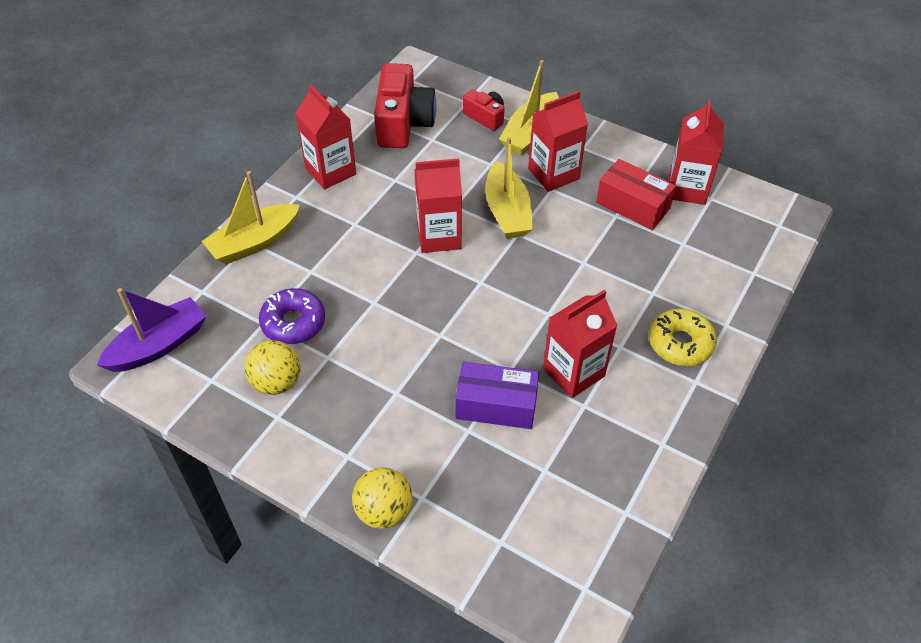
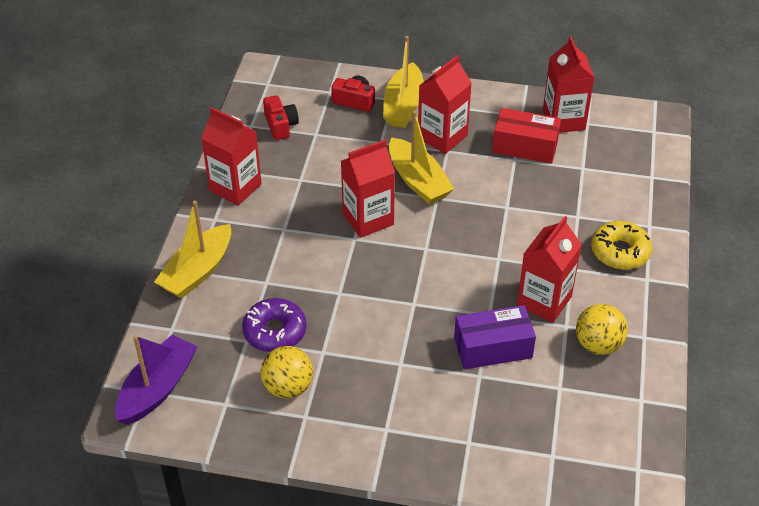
camera: 20 degrees left, 5 degrees down
(384, 511) = (442, 463): yellow ball -> yellow ball (598, 344)
(403, 123) = (280, 125): red camera -> red camera, size x0.53

